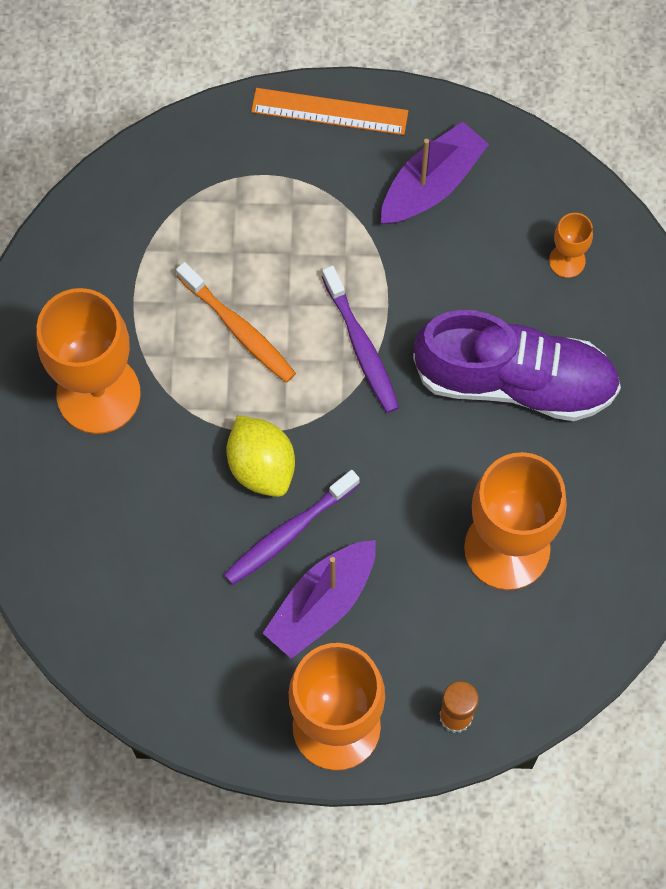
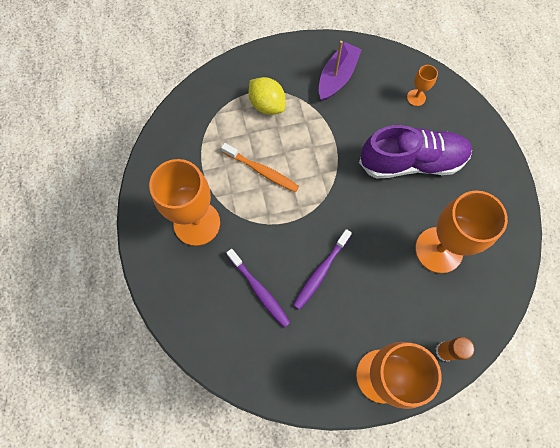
camera: 15 degrees left, 0 degrees up
(261, 466) = (295, 239): yellow lemon -> yellow lemon (267, 105)
(322, 604) = (351, 307): purple boat -> none
(329, 111) = (276, 55): orange ruler -> none
(361, 346) = (328, 164): purple toothbrush -> purple toothbrush (259, 290)

